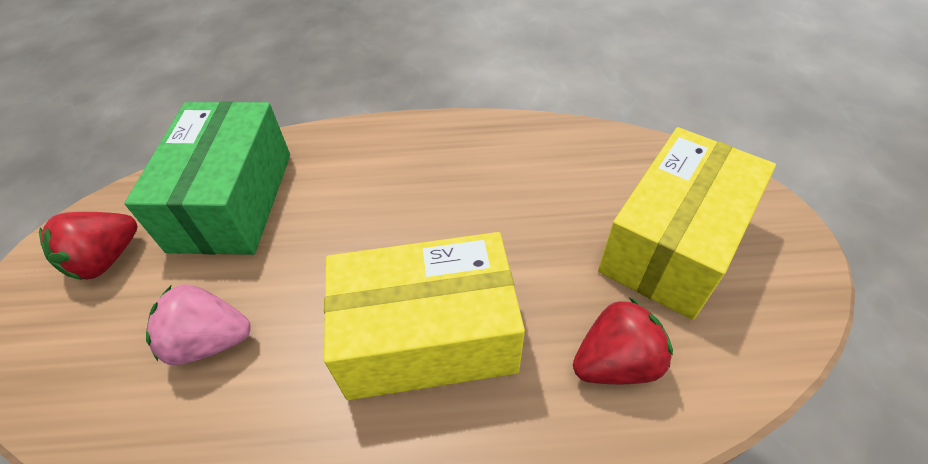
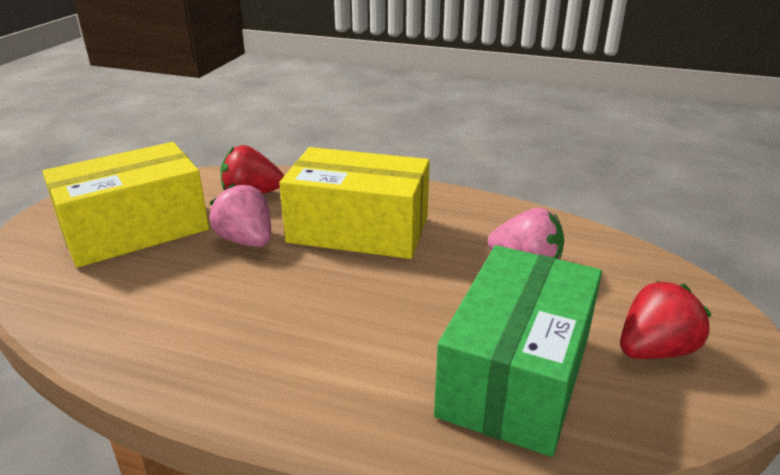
camera: 160 degrees left, 20 degrees down
(541, 269) = (246, 241): none -> pink strawberry

